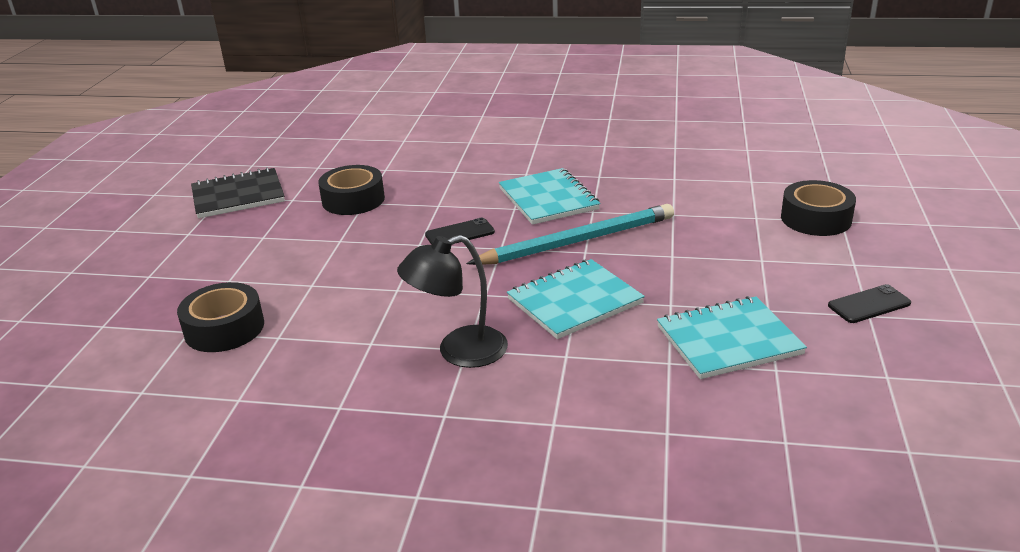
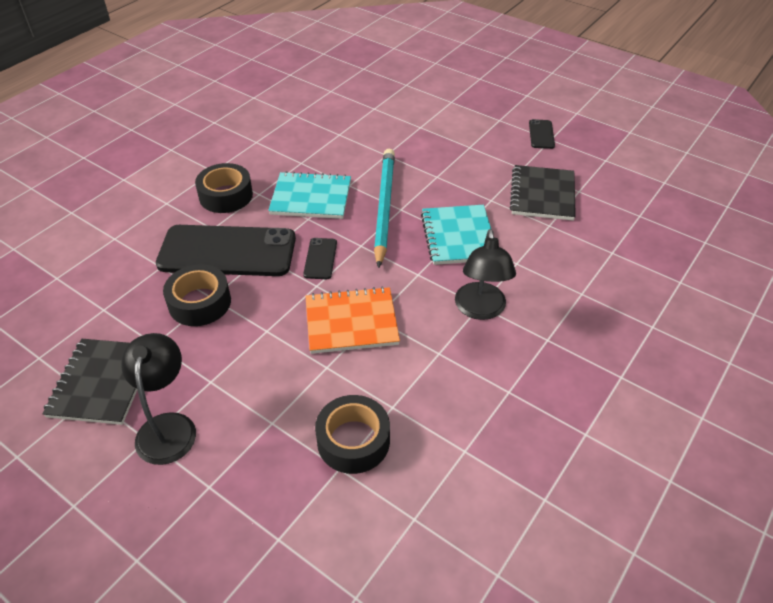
camera: 65 degrees left, 15 degrees up
(204, 237) = (168, 426): none -> black lamp
(380, 278) = (351, 322): none -> orange notebook
(429, 188) = (227, 251): none -> black phone
(728, 340) = (542, 195): turquoise notebook -> black notebook
(816, 219) = (441, 108): black tape -> black tape (226, 195)

